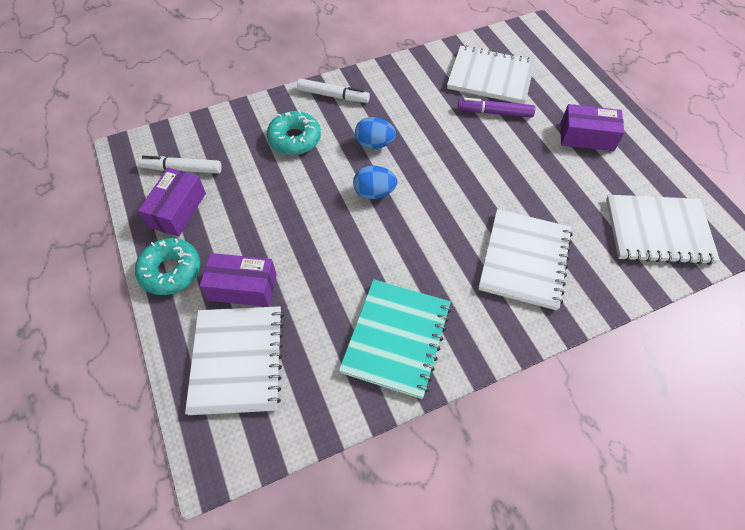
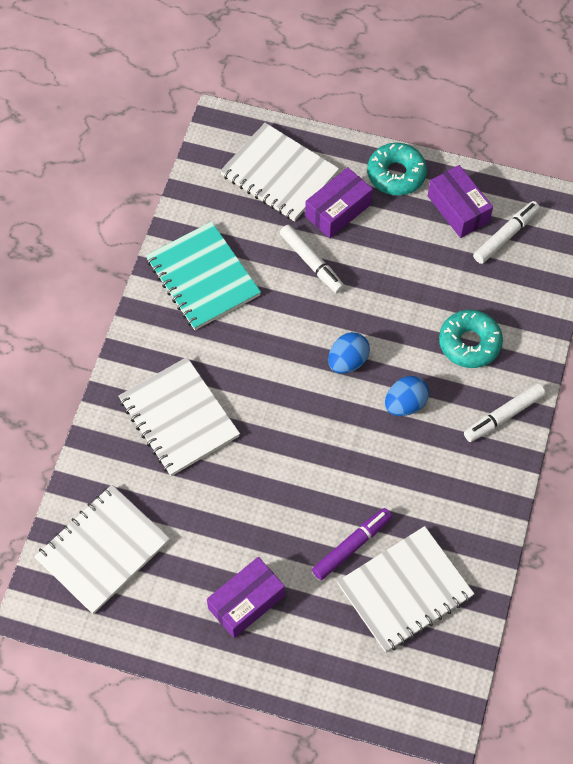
camera: 130 degrees right, 5 degrees up
(310, 270) = (311, 262): none -> white marker

